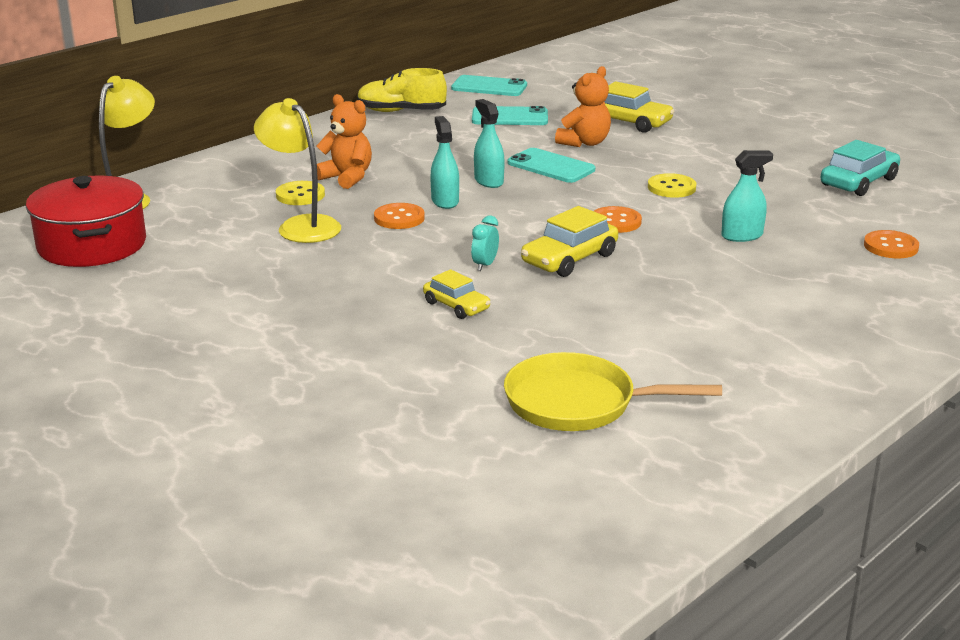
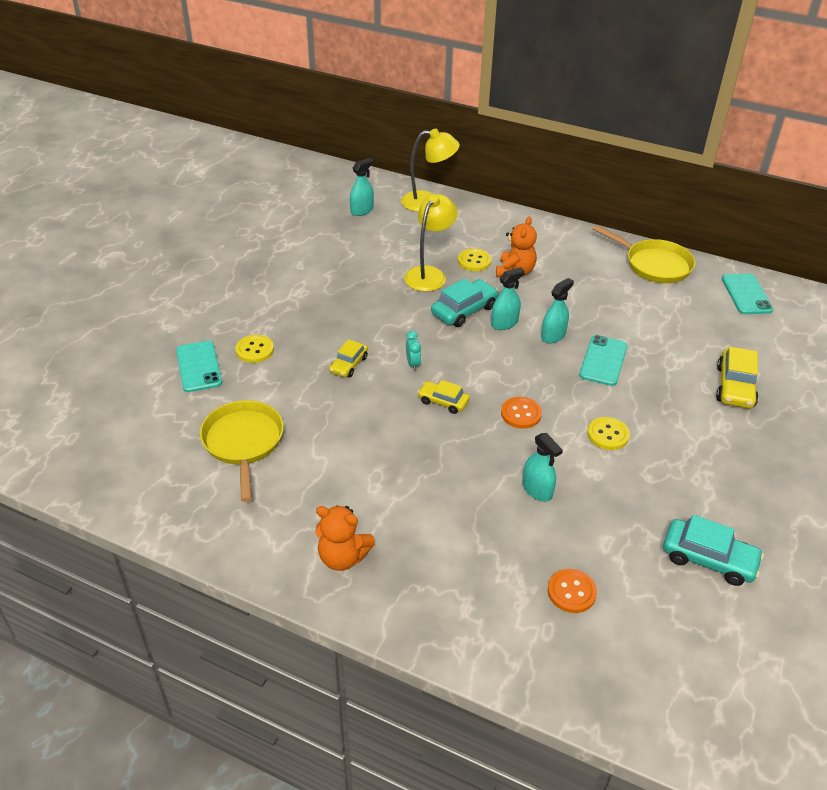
camera: 70 degrees right, 15 degrees up
(92, 245) = (362, 210): red pot -> turquoise spray bottle
(371, 371) = (255, 350): none -> yellow button
(399, 218) = (464, 310): orange button -> turquoise car
(401, 111) = (654, 264): yellow shoe -> yellow pan
(485, 265) = (413, 364): turquoise clock -> turquoise clock turned 75 degrees clockwise
(510, 117) = (688, 319): turquoise phone -> turquoise phone (199, 367)
(569, 259) = (443, 401): yellow car -> yellow car, size x0.64
(584, 143) = (666, 369): orange teddy bear -> orange teddy bear (343, 557)

